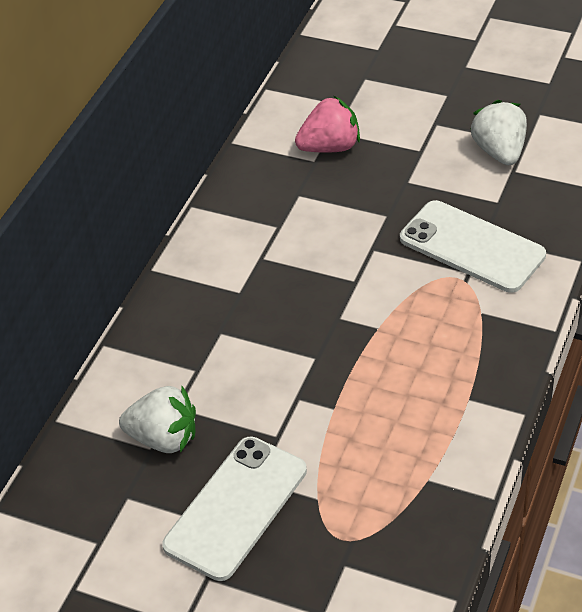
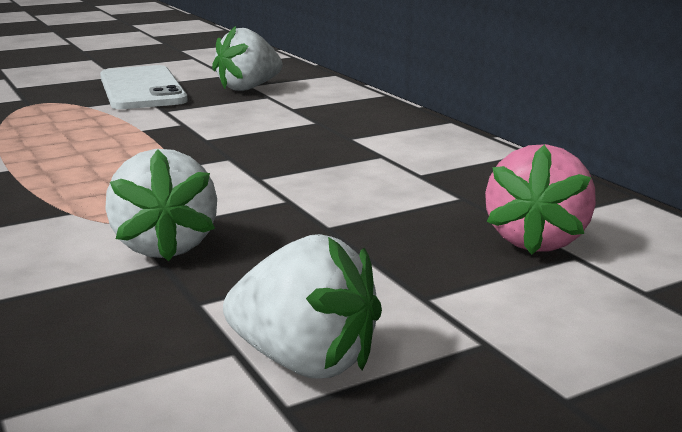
camera: 125 degrees right, 25 degrees down
(472, 247) = (165, 246): white phone -> white strawberry

